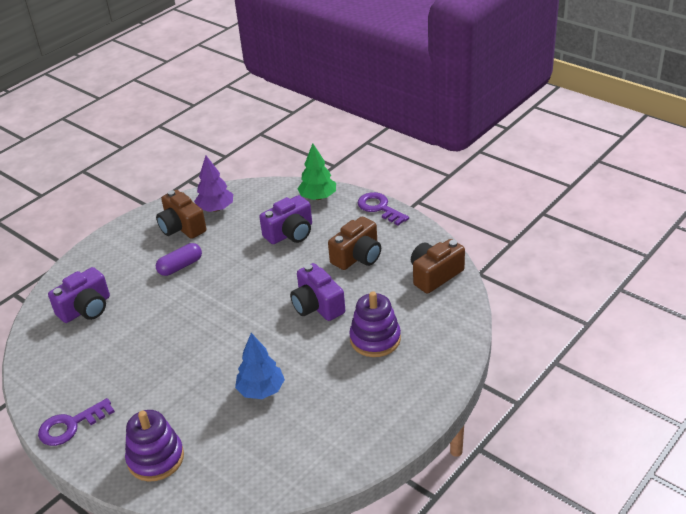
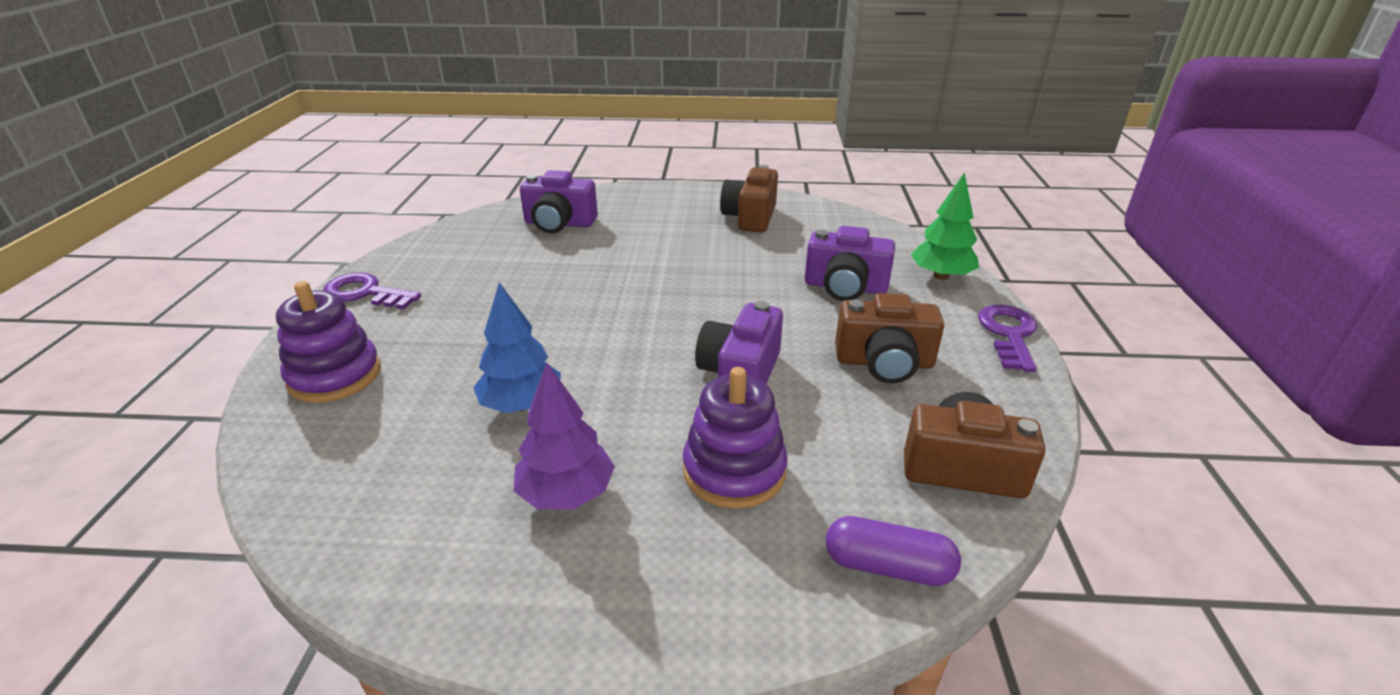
camera: 50 degrees right, 5 degrees down
(180, 266) = (687, 244): purple capsule -> purple capsule (887, 566)
(216, 209) = (809, 222): purple tree -> purple tree (566, 494)

